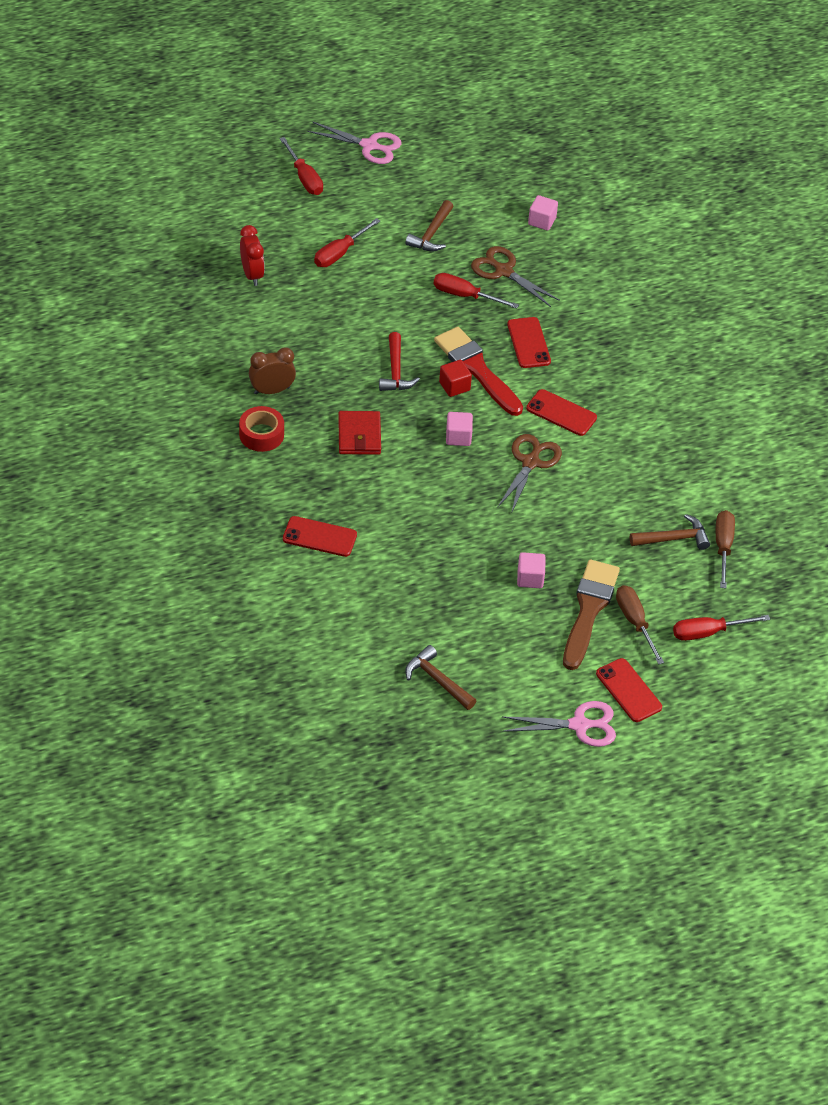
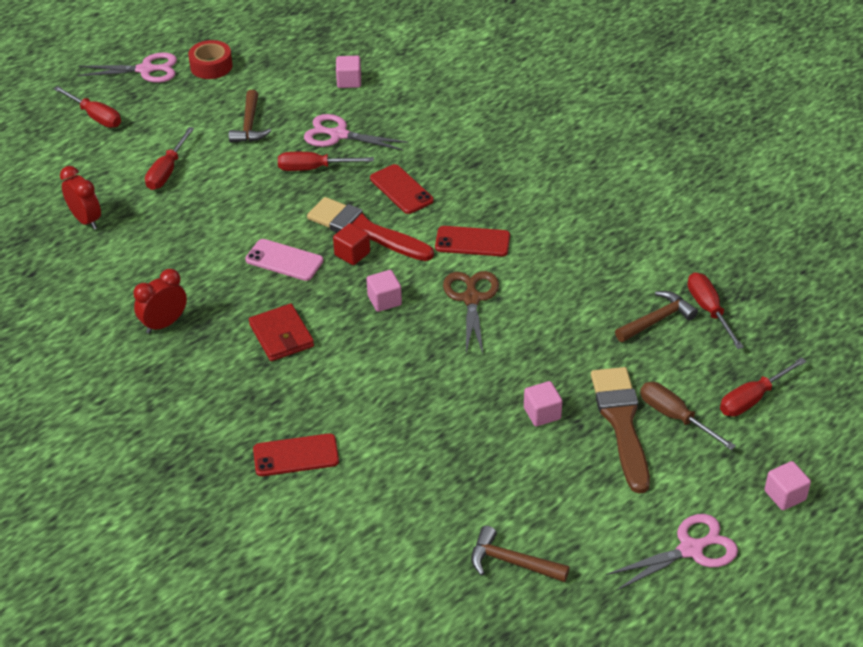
camera: 20 degrees left, 5 degrees down
(261, 434) = (176, 372): red tape -> red tape (211, 66)
(272, 390) = (164, 324): brown clock -> red clock
(395, 371) = (284, 260): red hammer -> pink phone
(503, 271) = (338, 135): brown scissors -> pink scissors
(629, 690) = (716, 490): red phone -> none
(681, 715) = (785, 495): none -> pink cube
(723, 547) = (709, 310): brown screwdriver -> red screwdriver

